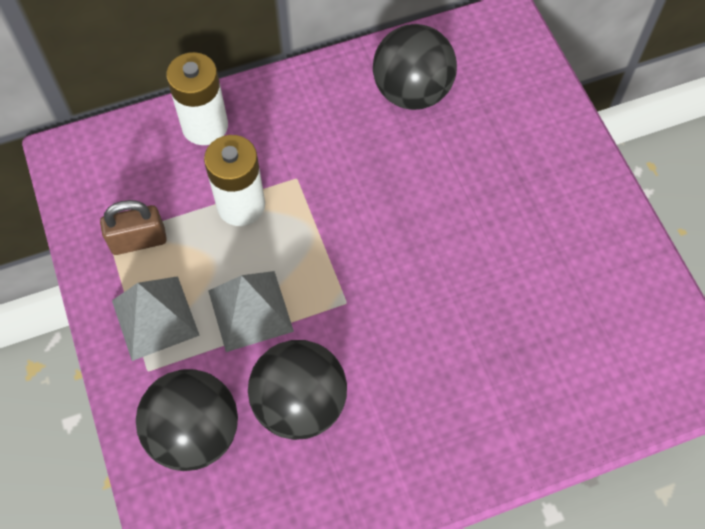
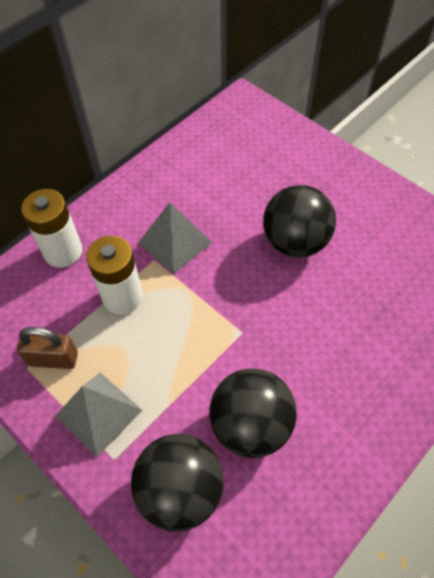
camera: 25 degrees left, 5 degrees down
(138, 240) = (53, 359): brown padlock -> brown padlock turned 45 degrees clockwise
(250, 310) = (173, 372): grey pyramid -> grey pyramid (175, 242)
(412, 92) = (205, 168): black ball -> black ball (295, 242)

